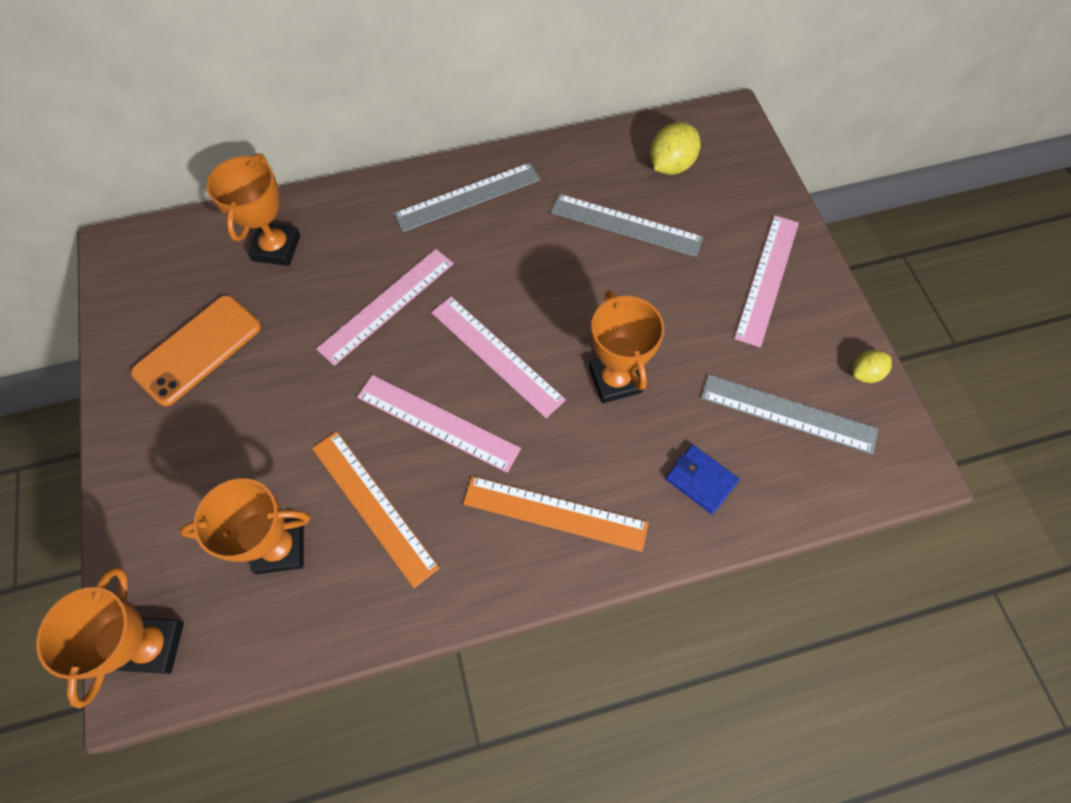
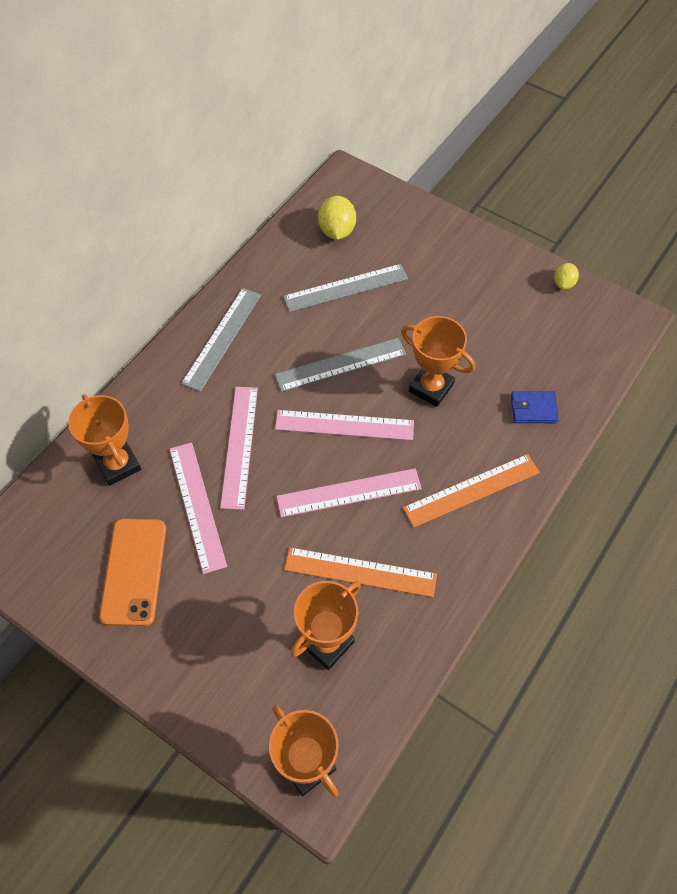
camera: 40 degrees left, 5 degrees down
(767, 279) = (461, 265): pink ruler -> pink ruler (197, 506)
(788, 413) = (544, 336): grey ruler -> grey ruler (340, 365)

